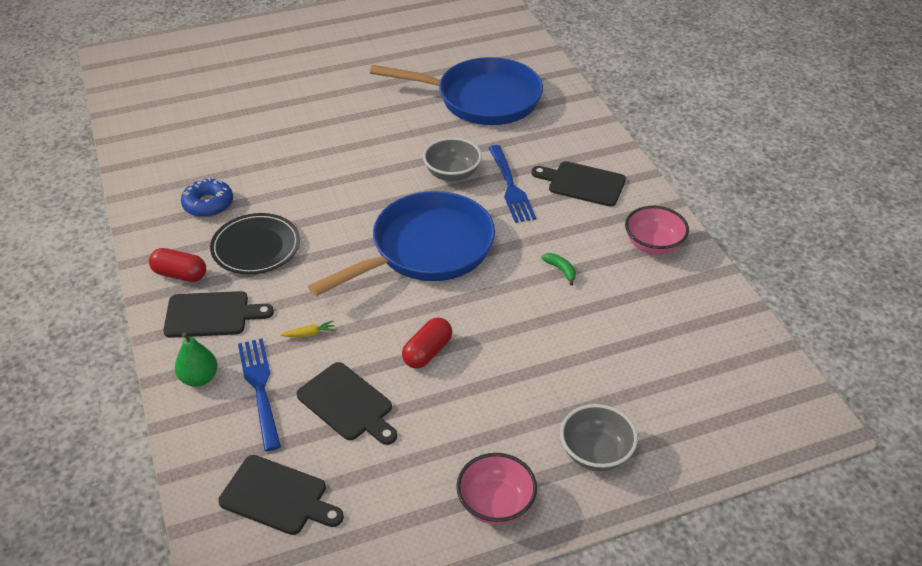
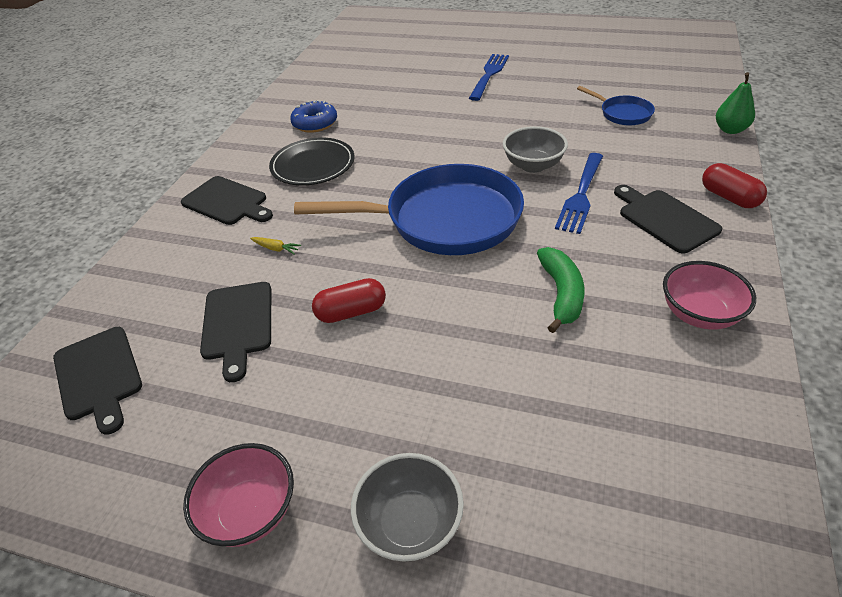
camera: 40 degrees right, 0 degrees up
(180, 274) = (241, 164): red capsule -> red capsule (729, 197)
(199, 378) = (164, 246): green pear -> green pear (730, 130)
(260, 389) = (192, 276): blue fork -> blue fork (489, 75)
(482, 99) = (622, 113): blue pan -> blue pan, size x0.46
(561, 270) = (561, 294): green banana -> green banana, size x1.85

